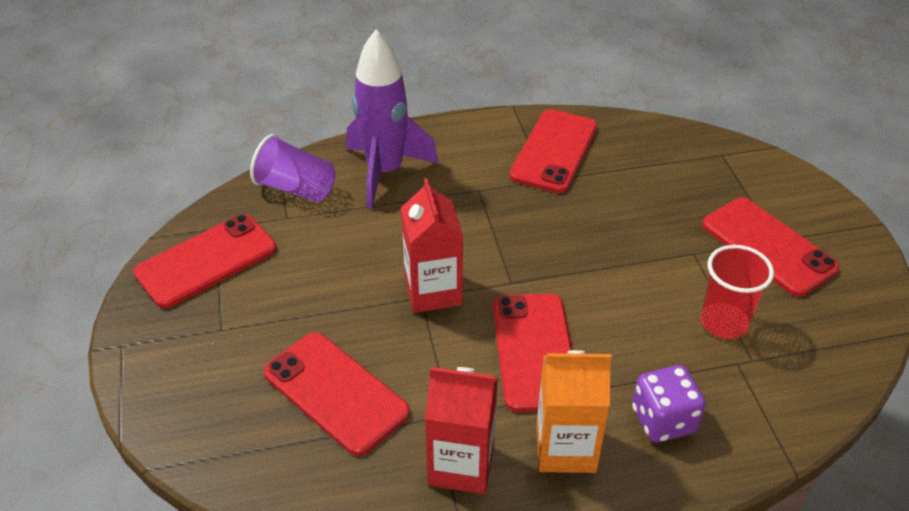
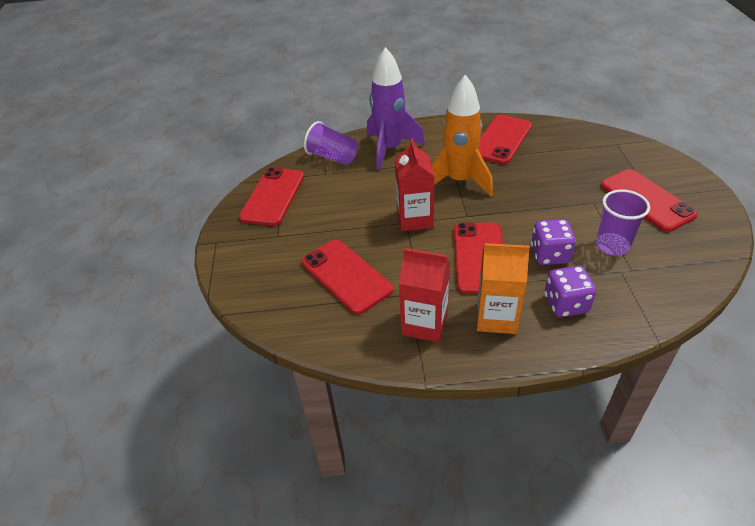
camera: 10 degrees right, 0 degrees up
(206, 261) = (273, 196): red phone -> red phone turned 45 degrees counterclockwise
(495, 224) = (459, 181): none -> orange rocket
(636, 342) = (549, 255): none -> purple dice
(724, 323) = (612, 246): red cup -> purple cup

